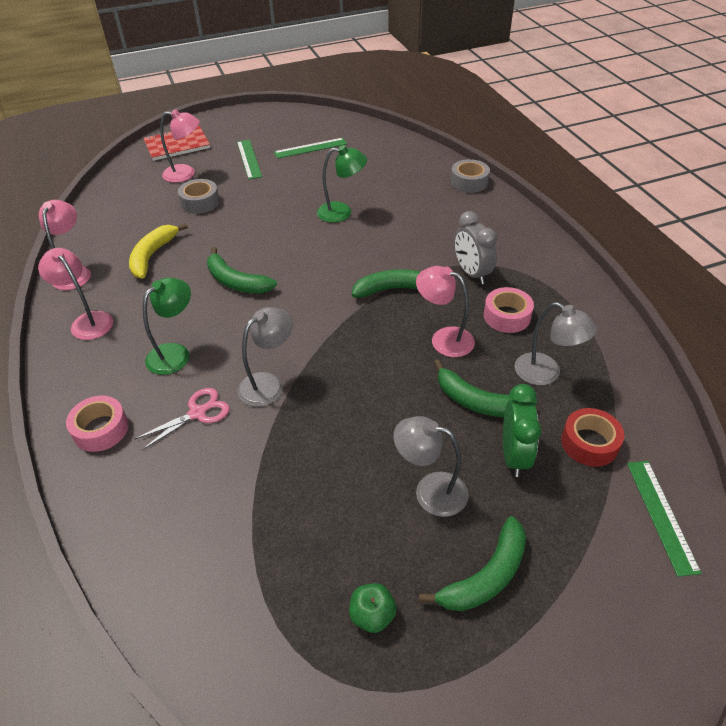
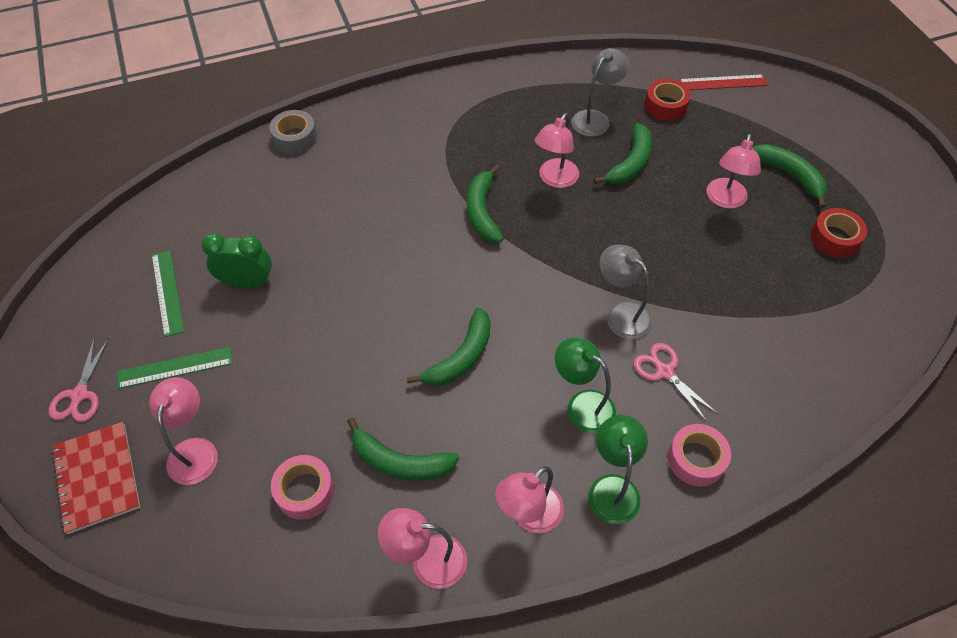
camera: 90 degrees left, 10 degrees up
(152, 256) = (400, 462): yellow banana -> green banana
(200, 202) = (279, 419): grey tape -> none
(235, 131) = (79, 395): none -> pink scissors
(342, 212) = (334, 256): green lamp -> green lamp (612, 487)
(372, 615) = (834, 238): green apple -> red tape
(430, 491) = (725, 200): grey lamp -> pink lamp
(471, 273) = (460, 151): grey clock -> none
(507, 316) = (524, 133): pink tape -> pink tape (305, 491)
(514, 455) = (683, 148): green clock -> green clock (247, 283)
(661, 515) = (722, 83): green ruler -> red ruler

